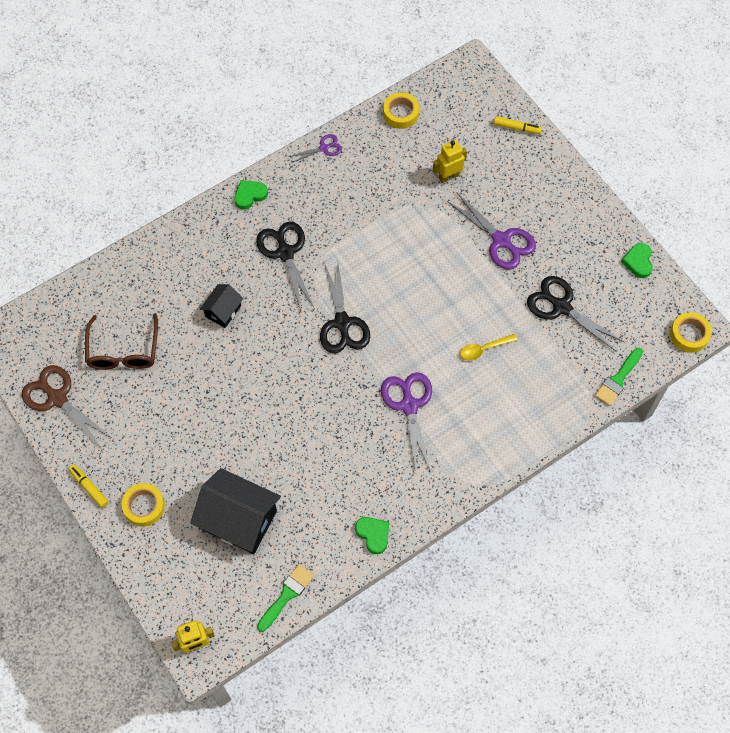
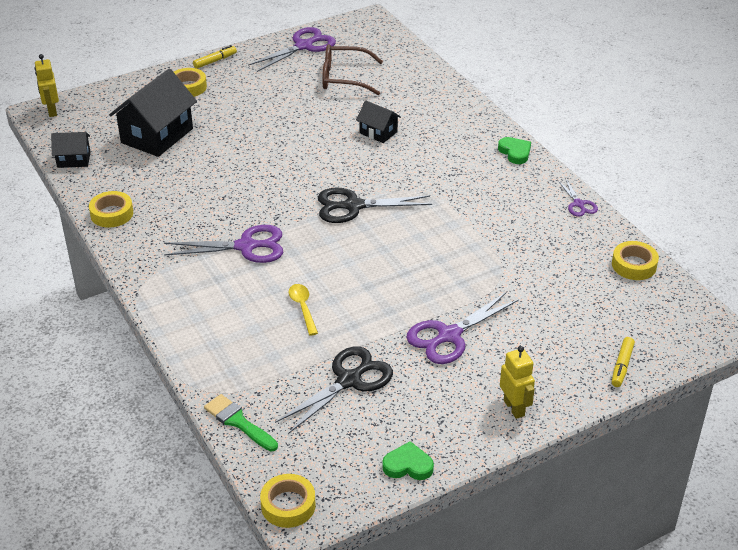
camera: 95 degrees right, 25 degrees down
(57, 398) = (303, 46): brown scissors -> purple scissors
(285, 253) = (442, 172): black scissors -> none
(286, 595) = (74, 159): green brush -> black house
(373, 534) = (112, 214): green heart -> yellow tape
(448, 176) = (543, 298): yellow robot -> yellow robot (514, 408)

